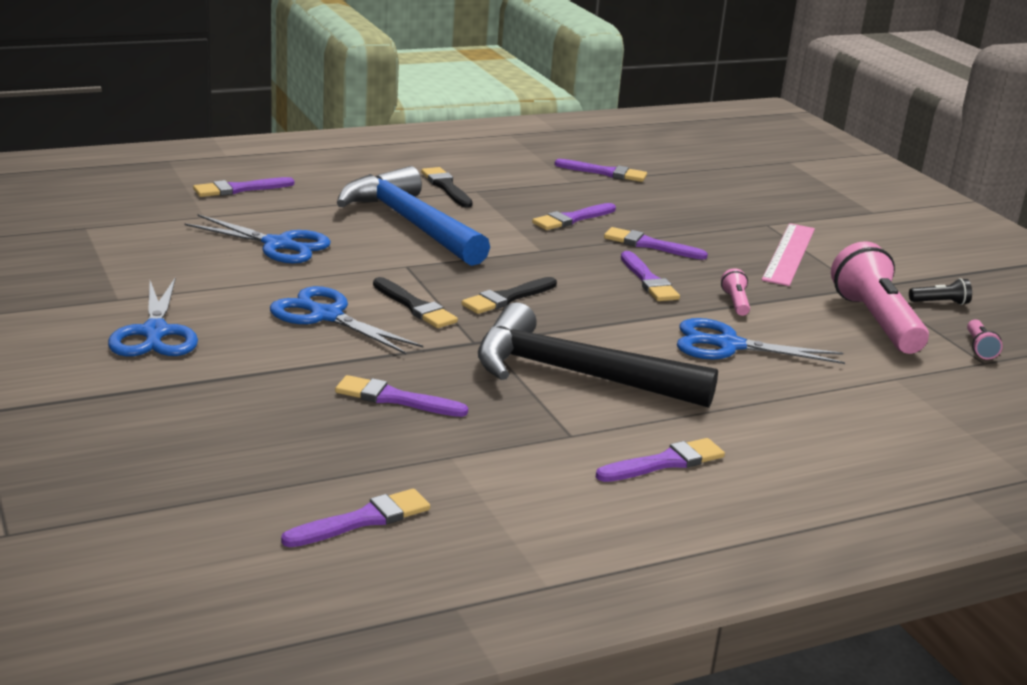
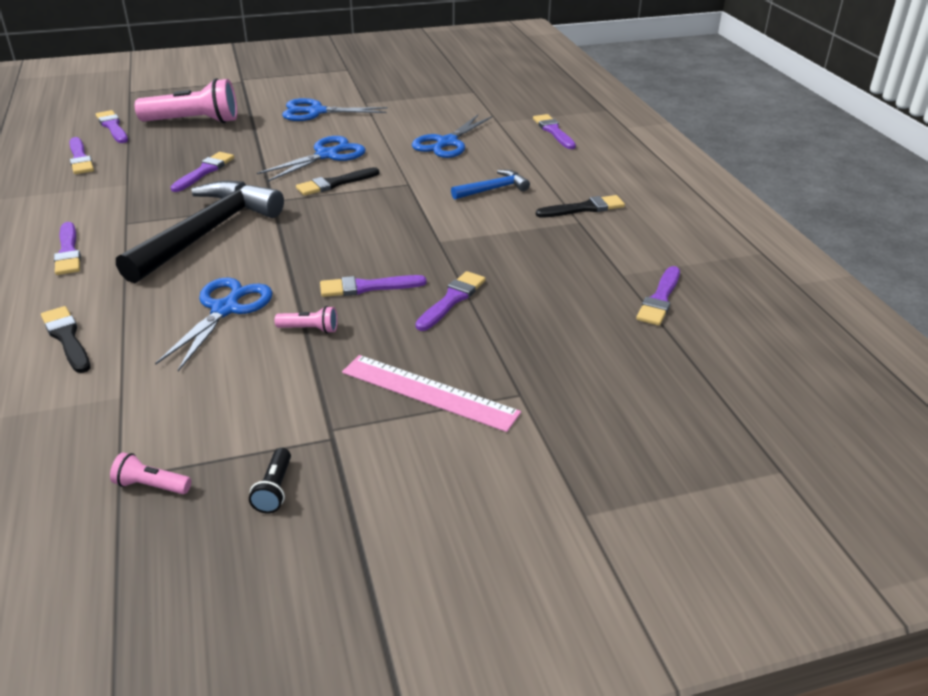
camera: 100 degrees right, 10 degrees up
(411, 224) = (493, 189): blue hammer -> blue hammer, size x0.47
(507, 298) = (342, 218): black brush -> black brush (67, 338)
(572, 219) = (515, 264): purple brush -> purple brush (113, 127)
(875, 322) = (242, 417): pink flashlight -> pink flashlight (194, 122)

